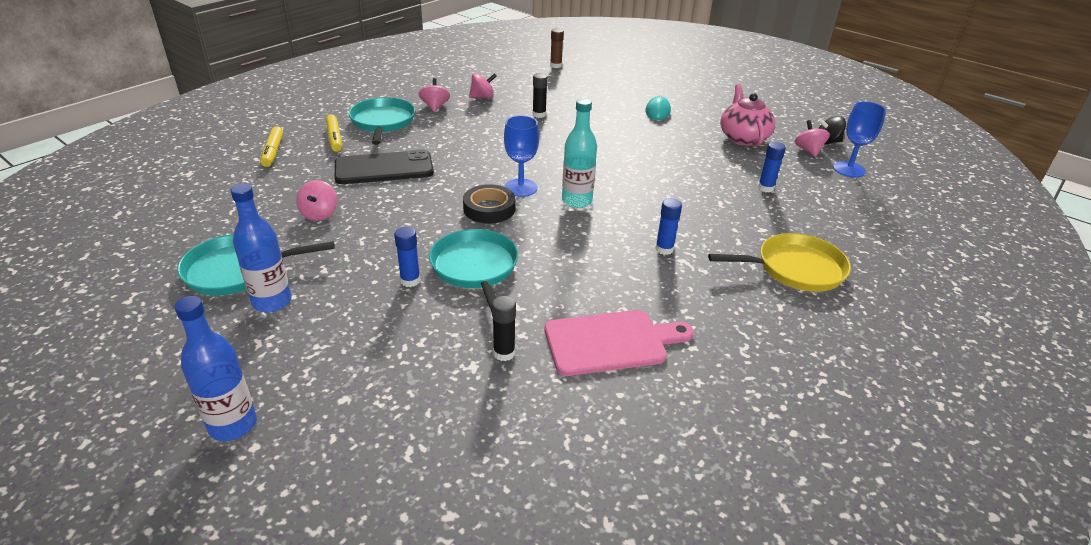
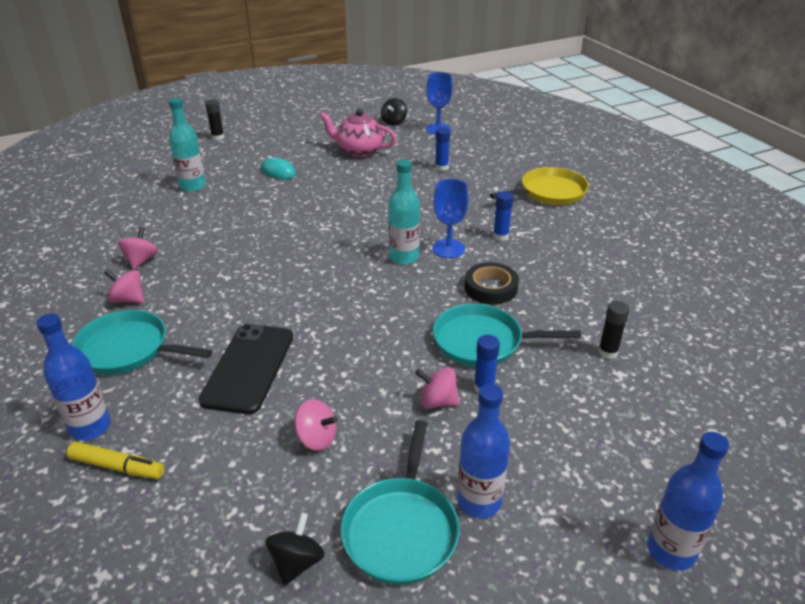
camera: 65 degrees left, 0 degrees up
(203, 234) = (297, 562): none -> black spinning top
(304, 133) = (90, 427): none -> blue bottle
(334, 138) = (132, 399): yellow marker -> none
(489, 209) = (385, 310): black tape -> black tape (491, 288)
(520, 188) = (359, 282): blue goblet -> blue goblet (448, 249)
(539, 114) = (221, 235): black glue stick -> black glue stick (218, 137)
(556, 66) = (117, 196): brown glue stick -> none
(597, 86) = (193, 186): none -> turquoise bottle
(610, 342) = (608, 295): pink cutting board -> none
(795, 268) = (550, 192): yellow pan -> yellow pan turned 45 degrees clockwise
(808, 150) = (400, 133): pink spinning top -> pink spinning top (437, 401)

